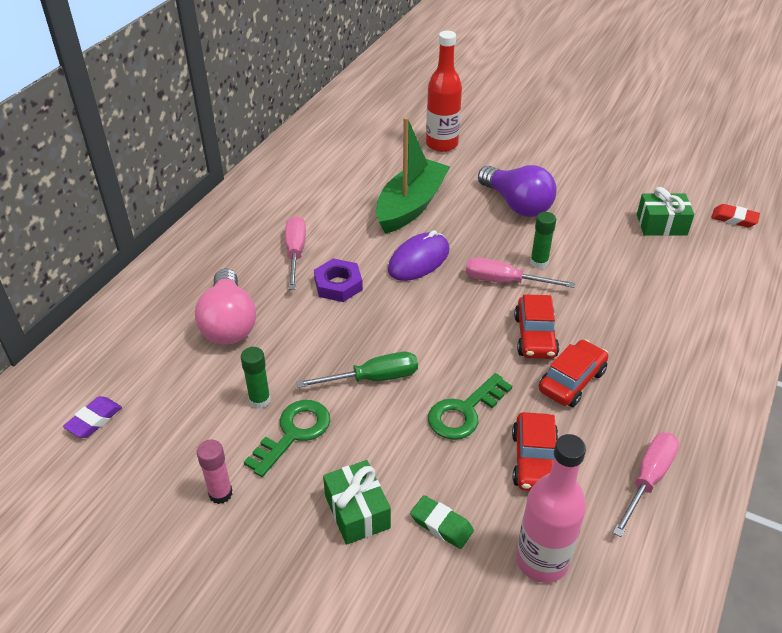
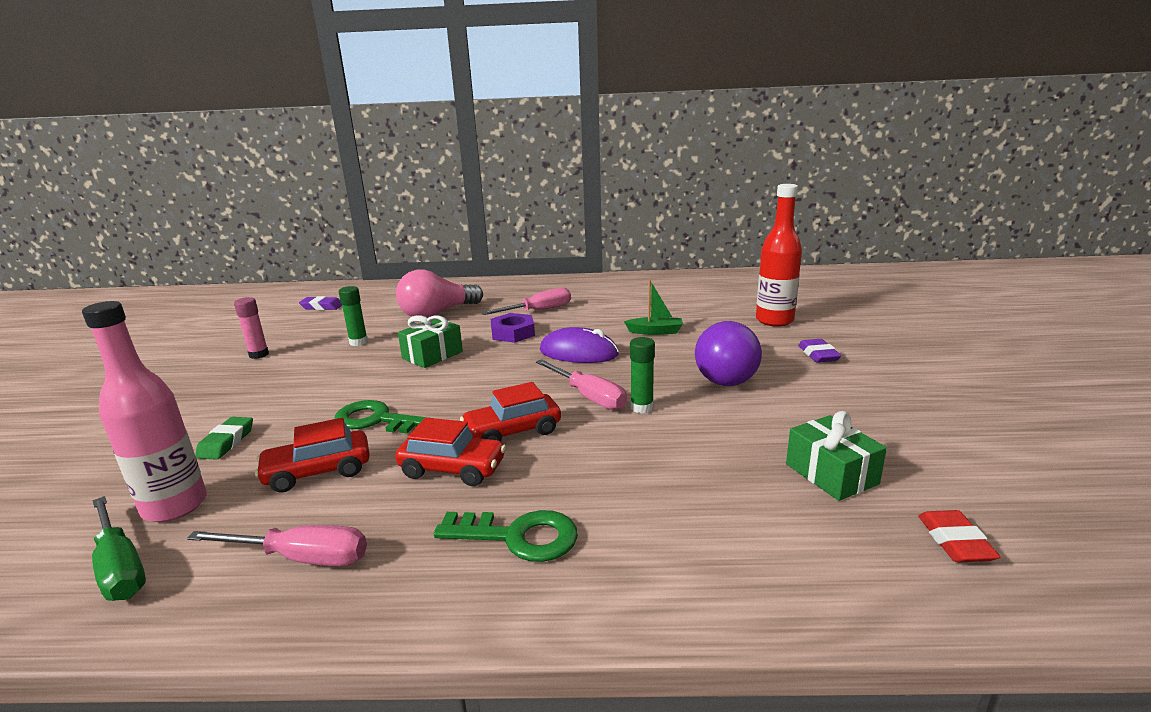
camera: 65 degrees right, 20 degrees down
(294, 433) = (327, 361): green key -> green key (518, 537)
(357, 512) = (242, 403): green gift -> green gift (432, 355)
(373, 378) = (403, 372): green screwdriver -> green screwdriver (120, 567)
(410, 206) = (655, 331): green boat -> green boat, size x0.47
(504, 281) = (588, 397): pink screwdriver -> pink screwdriver turned 150 degrees clockwise
(515, 156) = (818, 355): none -> purple eraser

